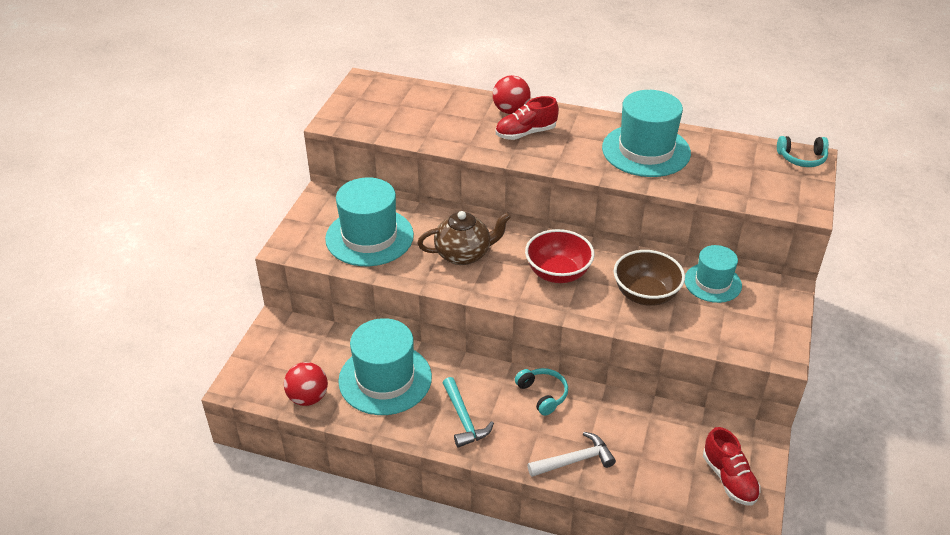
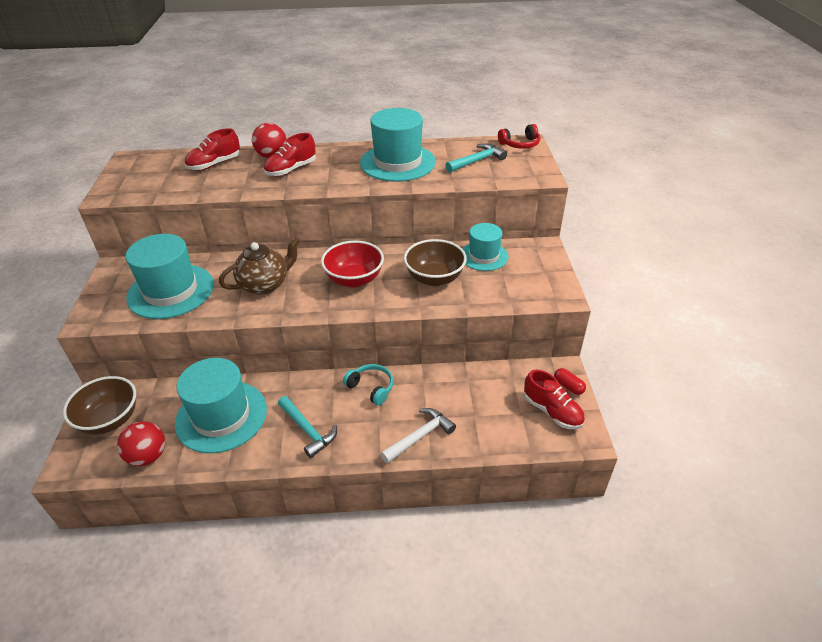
camera: 20 degrees left, 0 degrees up
(282, 351) = (110, 420): none -> brown bowl
(448, 108) = (214, 164): none -> red shoe
(738, 169) = (477, 161): none -> turquoise hammer
(760, 457) = (568, 386): none -> red capsule
(802, 158) = (520, 144): turquoise headphones -> red headphones

